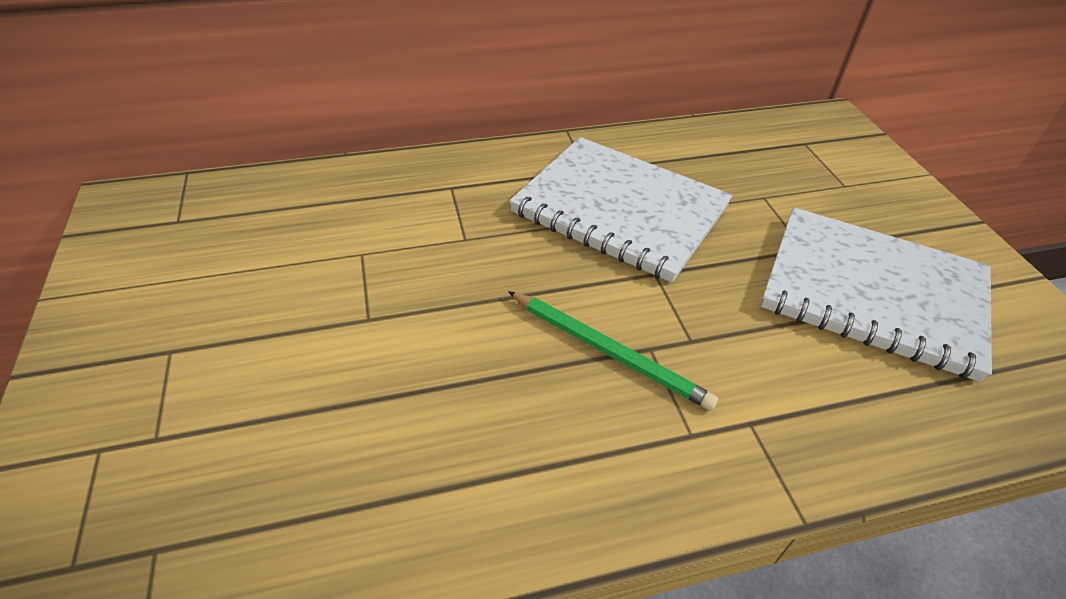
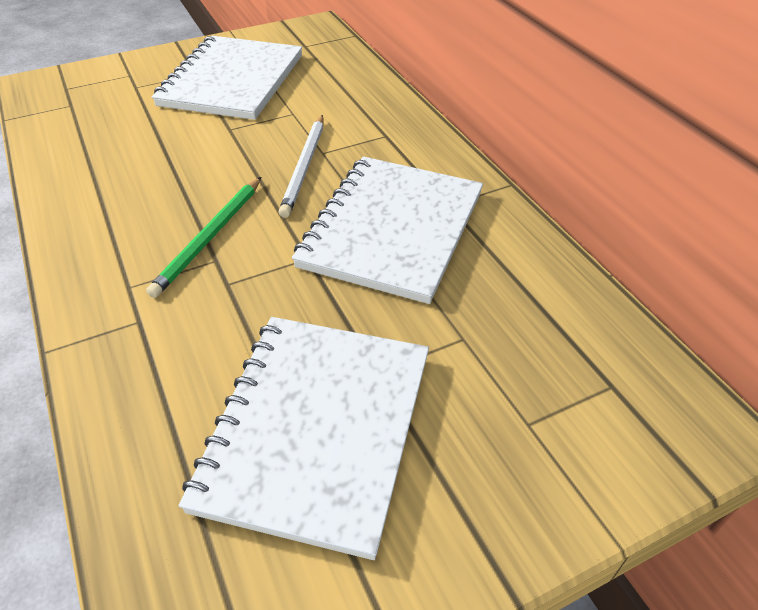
camera: 80 degrees right, 0 degrees up
(229, 306) = (232, 81): none -> white notebook
(490, 257) = (304, 167): none -> white pencil

